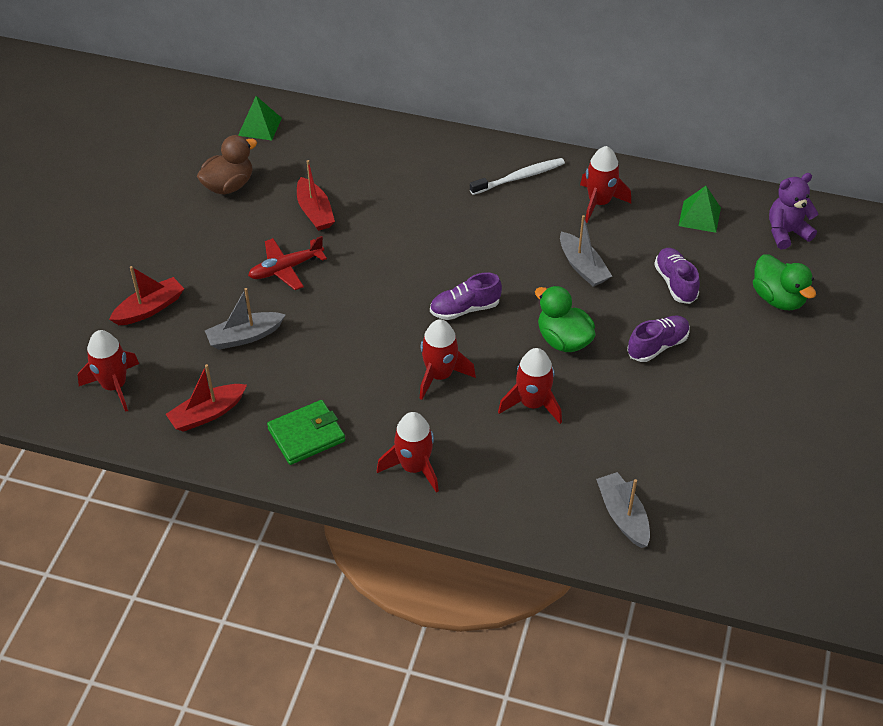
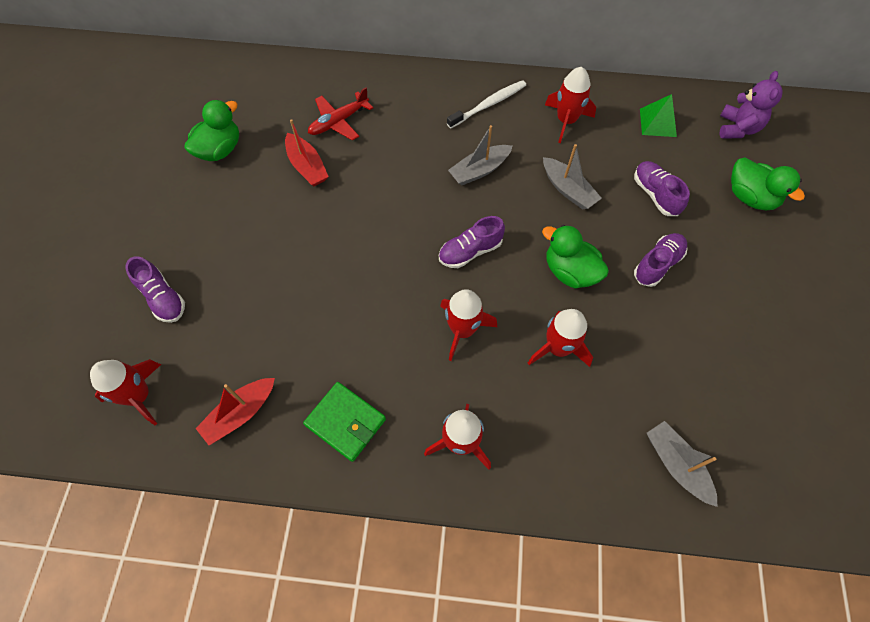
camera: 10 degrees left, 15 degrees up
(149, 308) = (162, 298): red boat -> purple shoe
(229, 186) = (220, 150): brown duck -> green duck
(244, 337) = (263, 316): grey boat -> grey boat (479, 170)
(260, 126) = (239, 84): green pyramid -> none
(285, 269) = (290, 232): red plane -> red plane (338, 122)
(306, 435) = (345, 422): green wallet -> green wallet turned 75 degrees clockwise
(786, 233) = (737, 128): purple teddy bear -> purple teddy bear turned 135 degrees clockwise

